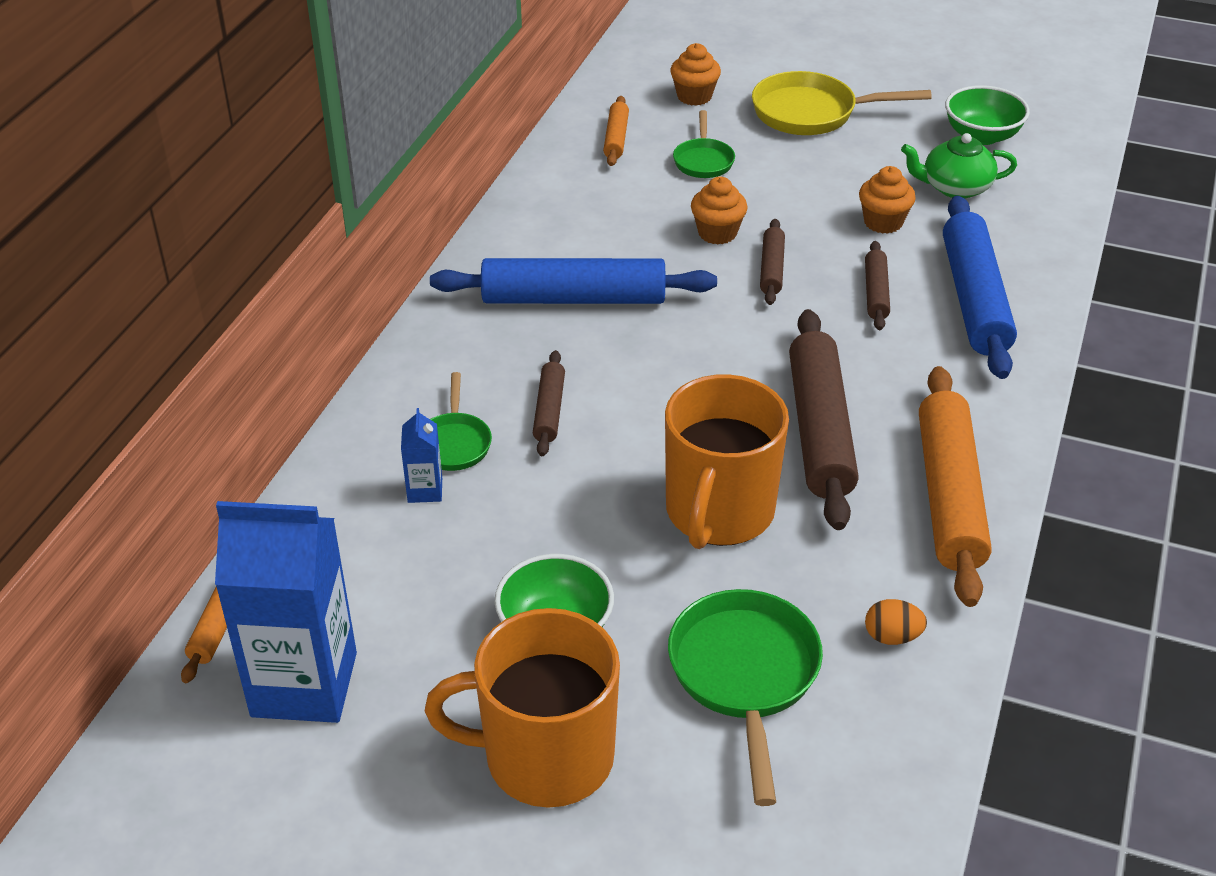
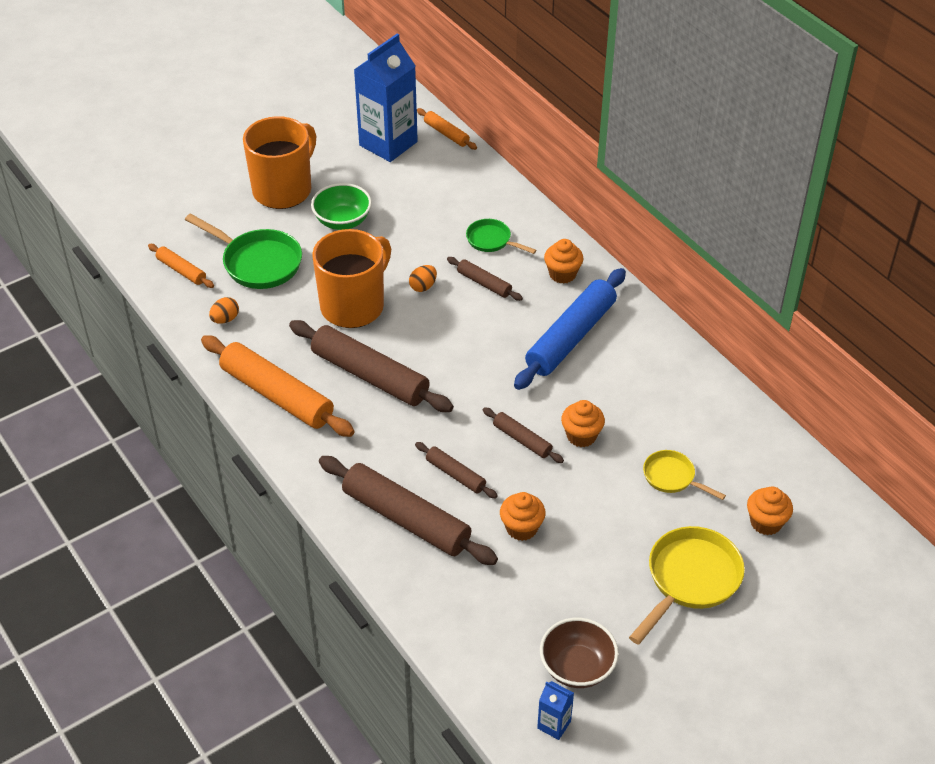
camera: 125 degrees right, 5 degrees up
(425, 490) = (467, 218): blue carton -> blue carton (554, 724)
(464, 350) = (562, 274): none -> orange cupcake
(612, 464) = (423, 286): none -> orange egg
(616, 138) = (738, 447): orange rolling pin -> orange rolling pin (181, 270)
(703, 160) = (672, 477): green pan -> yellow pan
(718, 512) = (354, 305): orange mug -> orange mug turned 75 degrees clockwise
(955, 187) = (527, 598): green teapot -> none
(974, 299) = (406, 519): blue rolling pin -> brown rolling pin
(981, 136) = (577, 667): green bowl -> brown bowl

